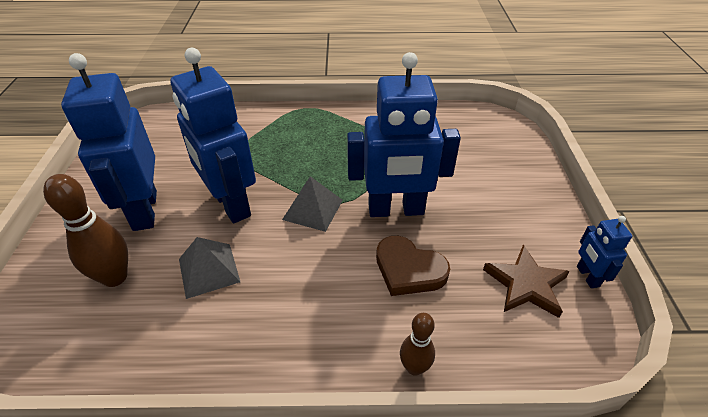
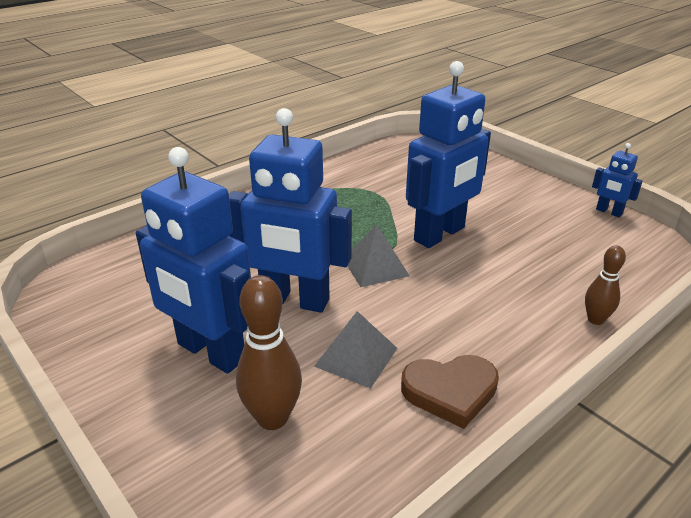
camera: 40 degrees left, 10 degrees down
(408, 270) = (506, 266): brown heart -> brown heart (450, 392)
(526, 284) = (585, 235): brown star -> none

